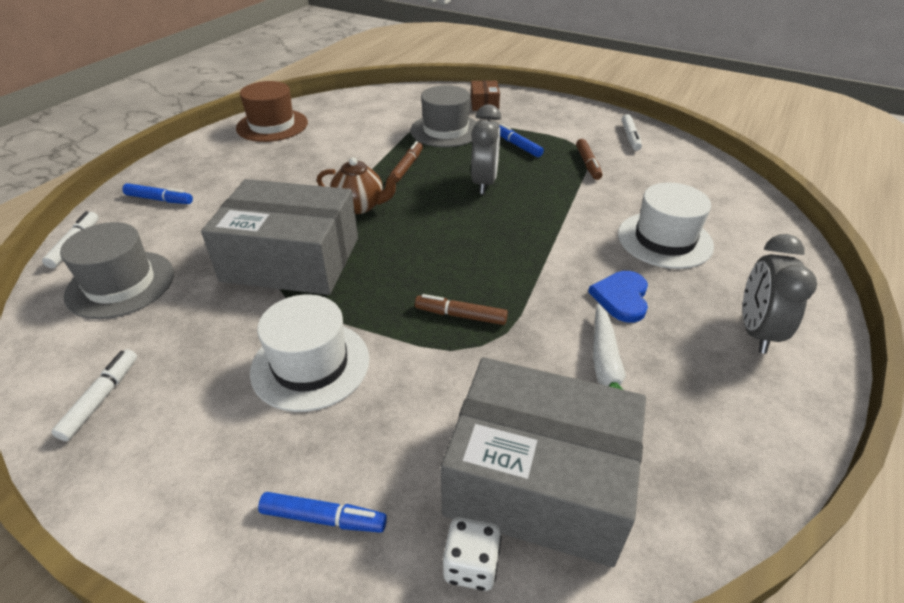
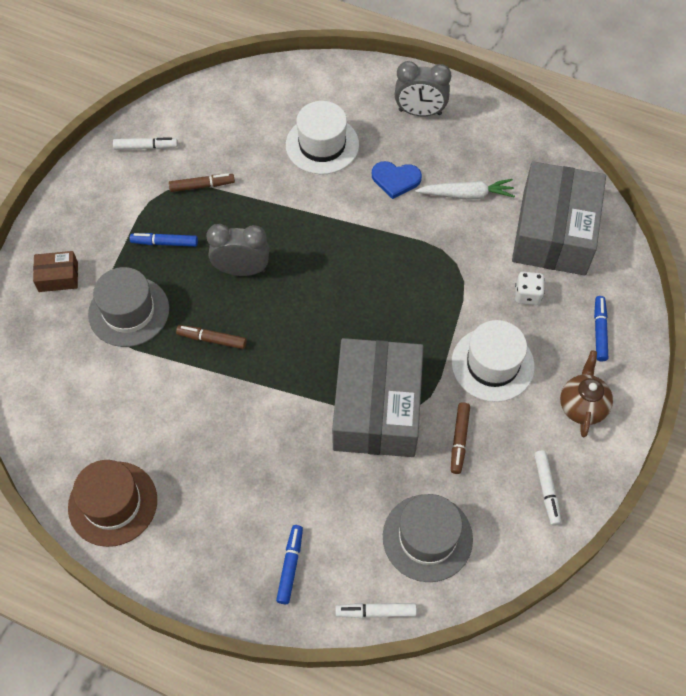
camera: 95 degrees left, 20 degrees up
(101, 398) = (546, 489): white marker -> white marker turned 105 degrees counterclockwise
(360, 206) = (289, 370): brown teapot -> brown teapot (582, 406)
(460, 315) = (429, 277): brown marker -> brown marker (459, 440)
(471, 565) = (608, 261): white dice -> white dice (527, 295)
(517, 145) = (165, 243): blue marker -> blue marker turned 45 degrees clockwise

